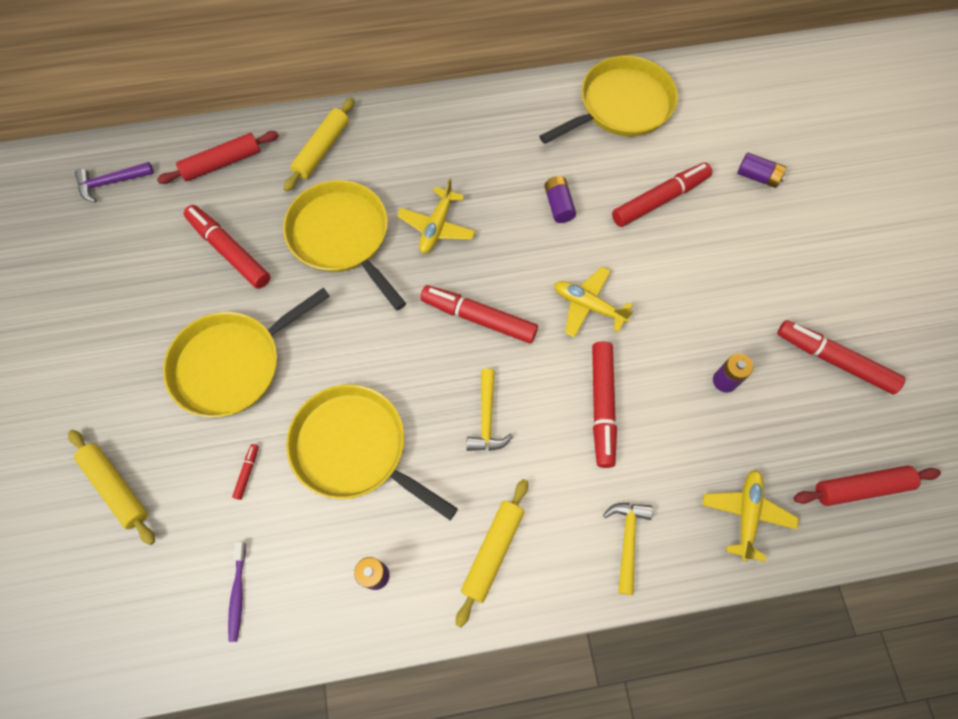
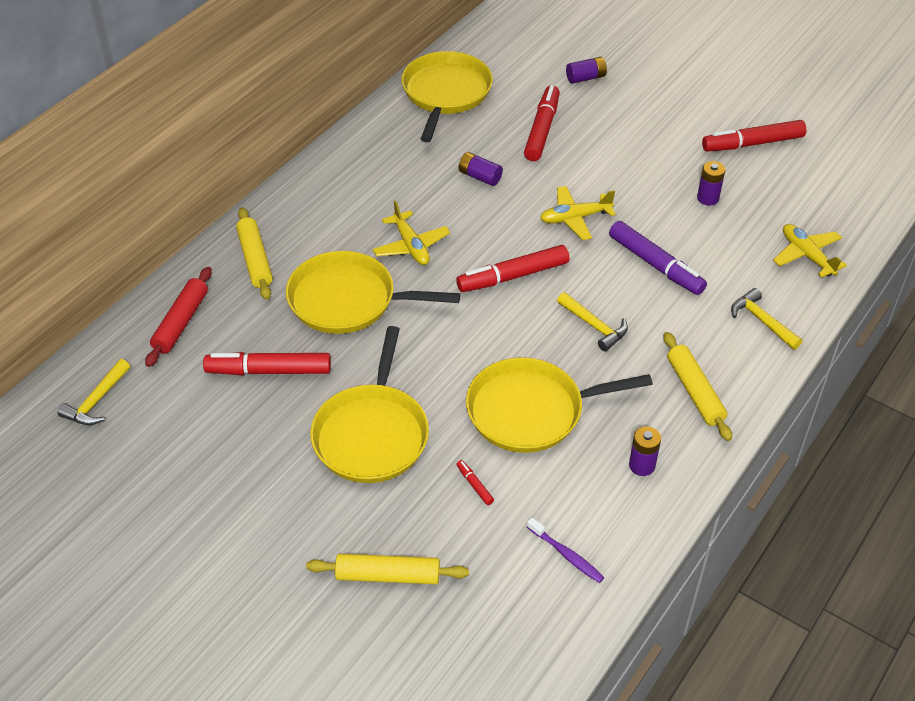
camera: 45 degrees left, 20 degrees down
(111, 182) = (96, 401): purple hammer -> yellow hammer
(602, 406) = (655, 265): red marker -> purple marker
(861, 487) = (846, 195): red rolling pin -> none

